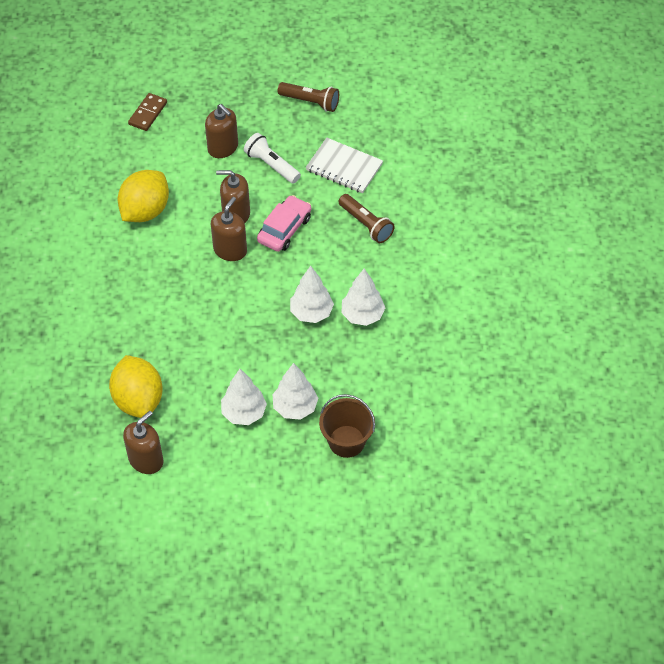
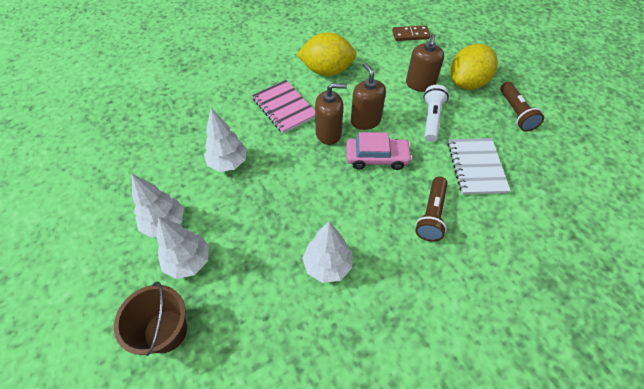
camera: 60 degrees right, 0 degrees up
(138, 399) = (148, 146): yellow lemon -> yellow lemon (467, 83)
(146, 460) = (89, 179): brown soap dispenser -> none
(170, 269) = (284, 108): none -> pink notebook
(311, 312) = (303, 221): white tree -> white tree (228, 163)

